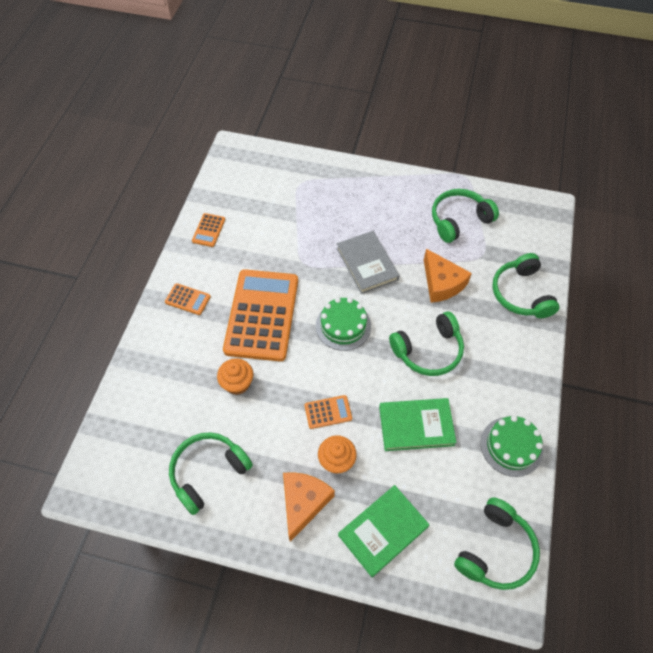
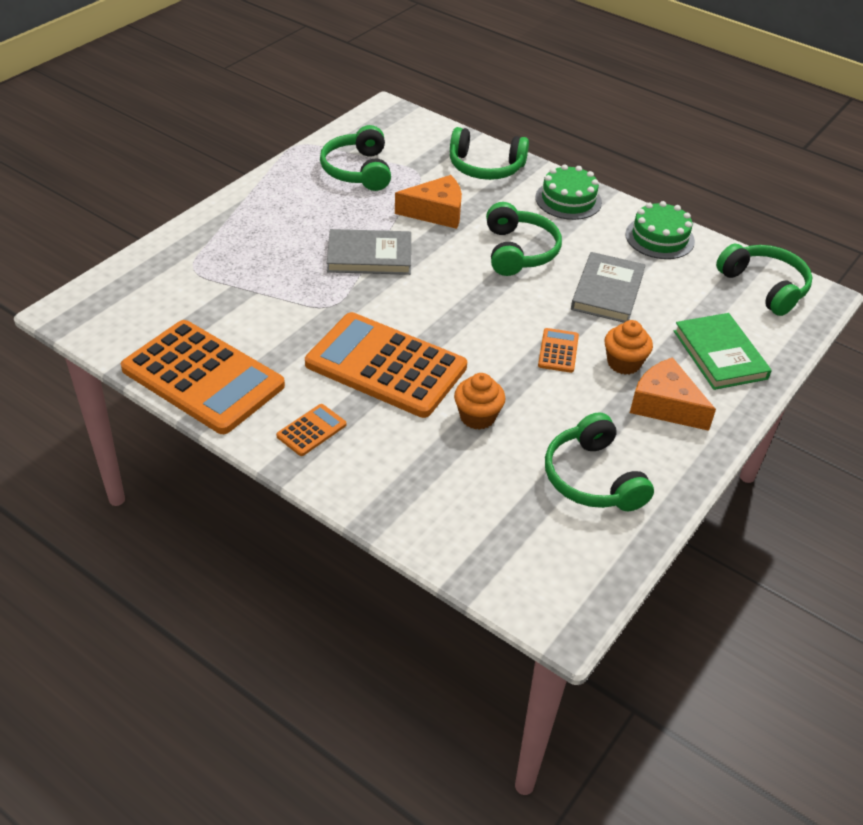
camera: 70 degrees left, 15 degrees down
(209, 230) = (203, 377): orange calculator -> orange calculator, size x2.43
(343, 326) = (446, 302): green cake -> green cake (568, 200)
(416, 425) = (607, 291): green book -> grey book

